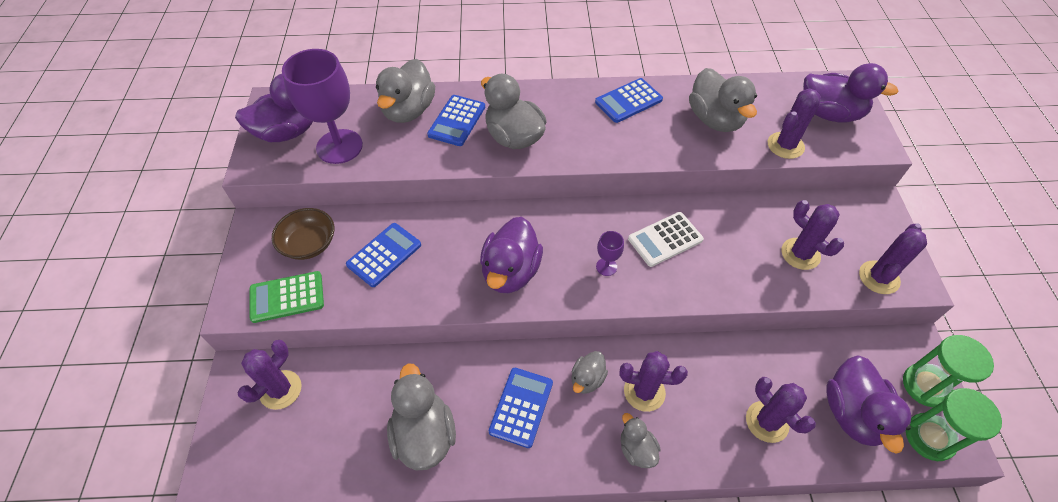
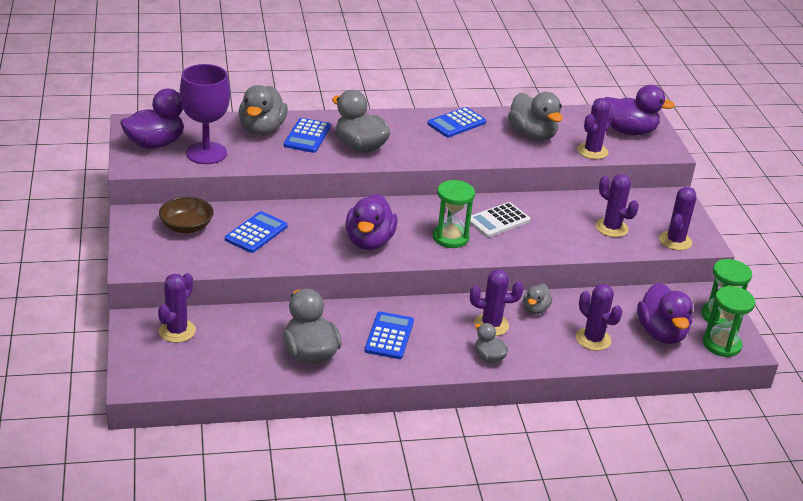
camera: 10 degrees left, 20 degrees down
(287, 297) = (177, 260): green calculator -> none
(587, 379) = (442, 319): grey duck -> grey duck (535, 309)
(606, 267) = (450, 237): purple goblet -> green hourglass

